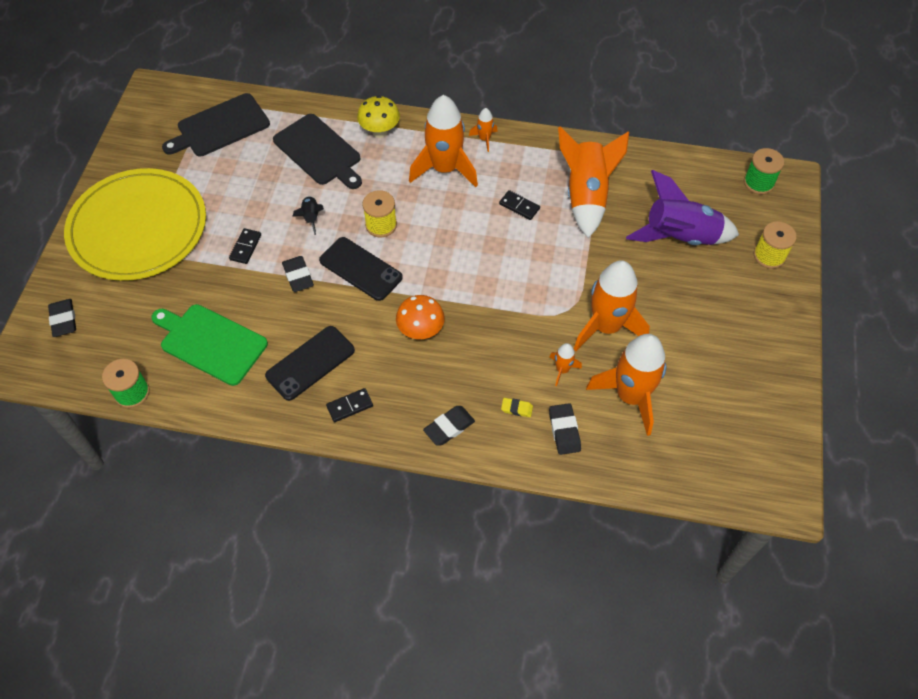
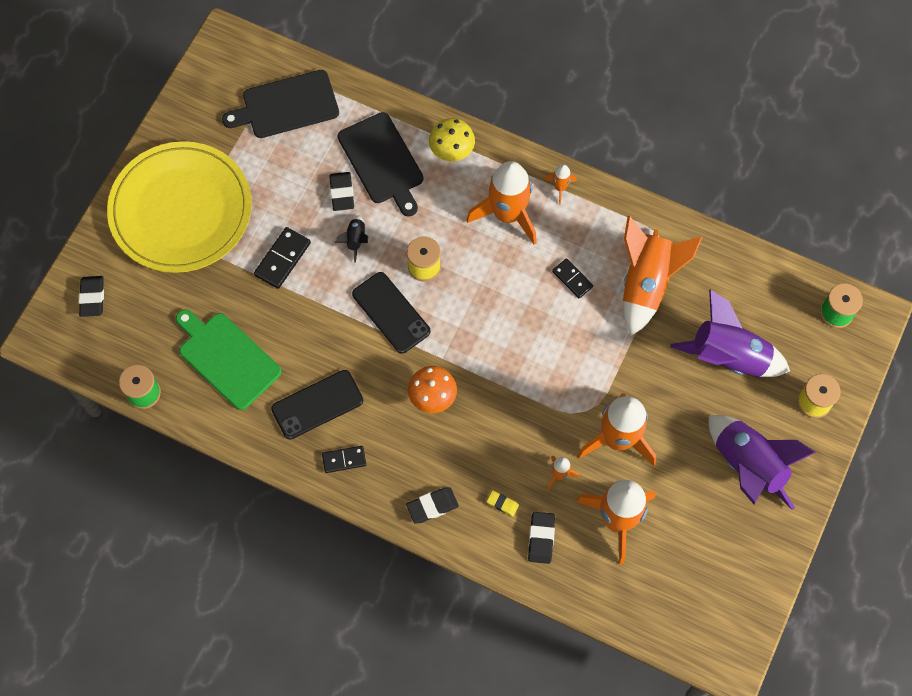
camera: 15 degrees right, 10 degrees up
(245, 247) = (282, 259): black domino -> black domino, size x1.50
(298, 276) = (327, 305): black eraser -> black eraser (342, 193)
(732, 321) = (748, 466): none -> purple rocket

